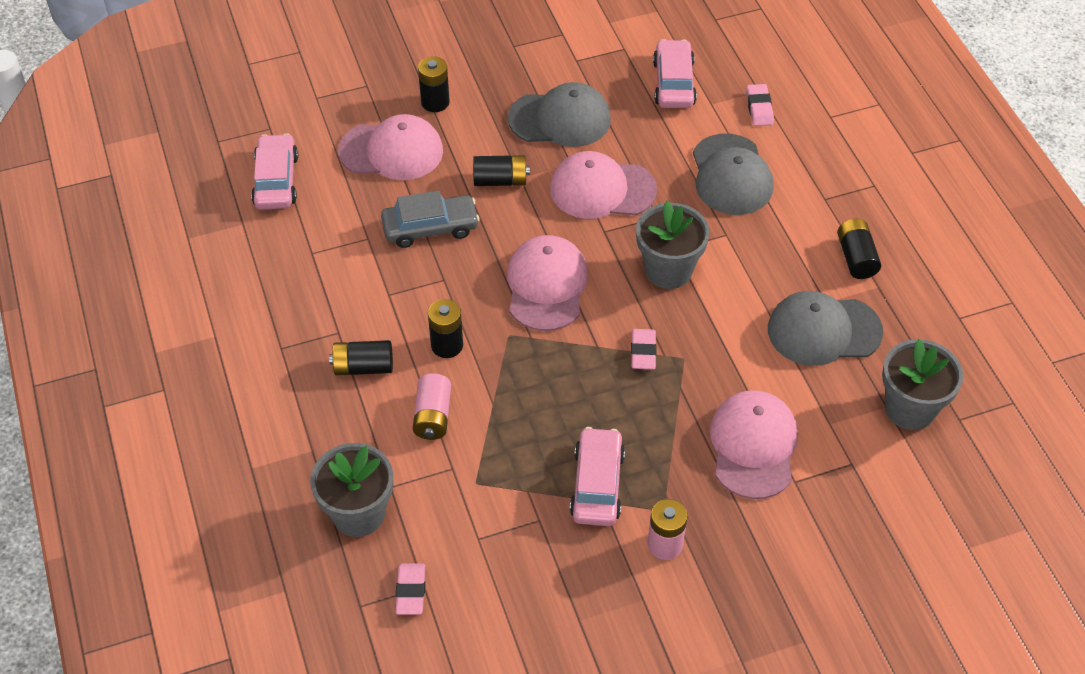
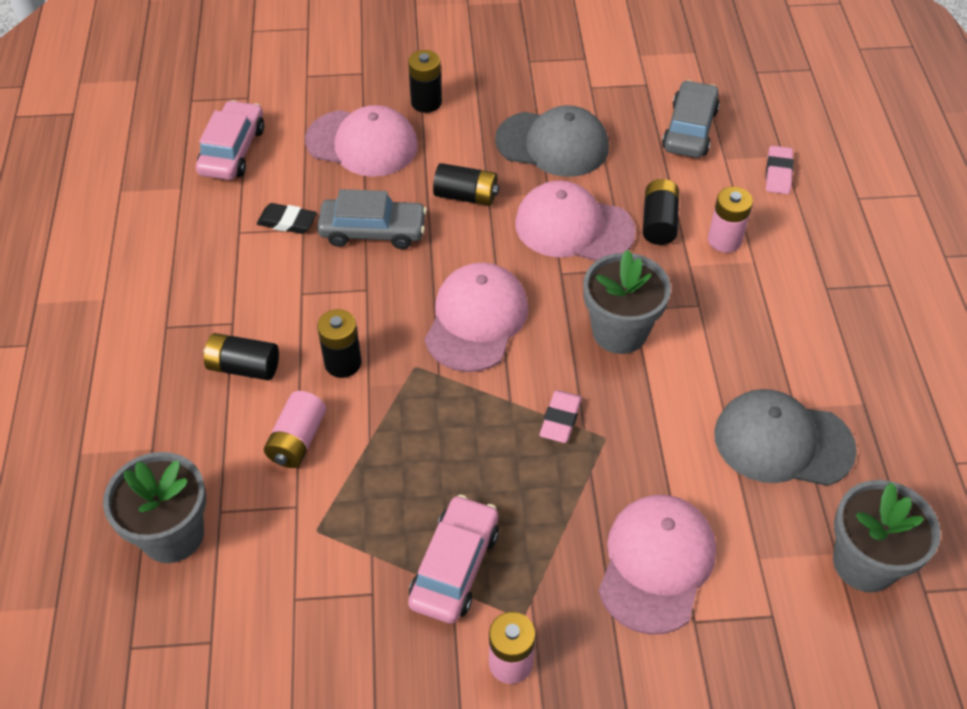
camera: 15 degrees right, 0 degrees up
(351, 235) = (287, 222): none -> black eraser
(411, 591) = (193, 644): pink eraser -> none
(674, 83) = (689, 129): pink car -> grey car
(731, 175) = (724, 240): grey cap -> pink battery
(856, 258) = (846, 363): black battery -> black battery (659, 222)

